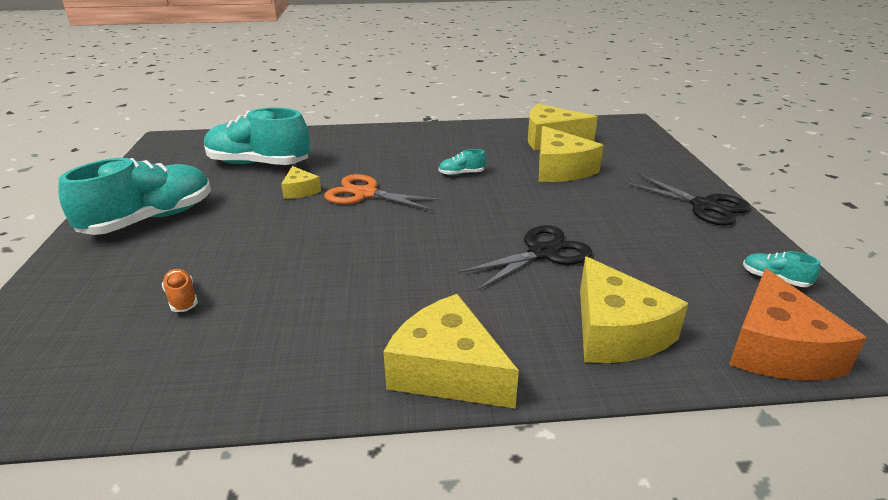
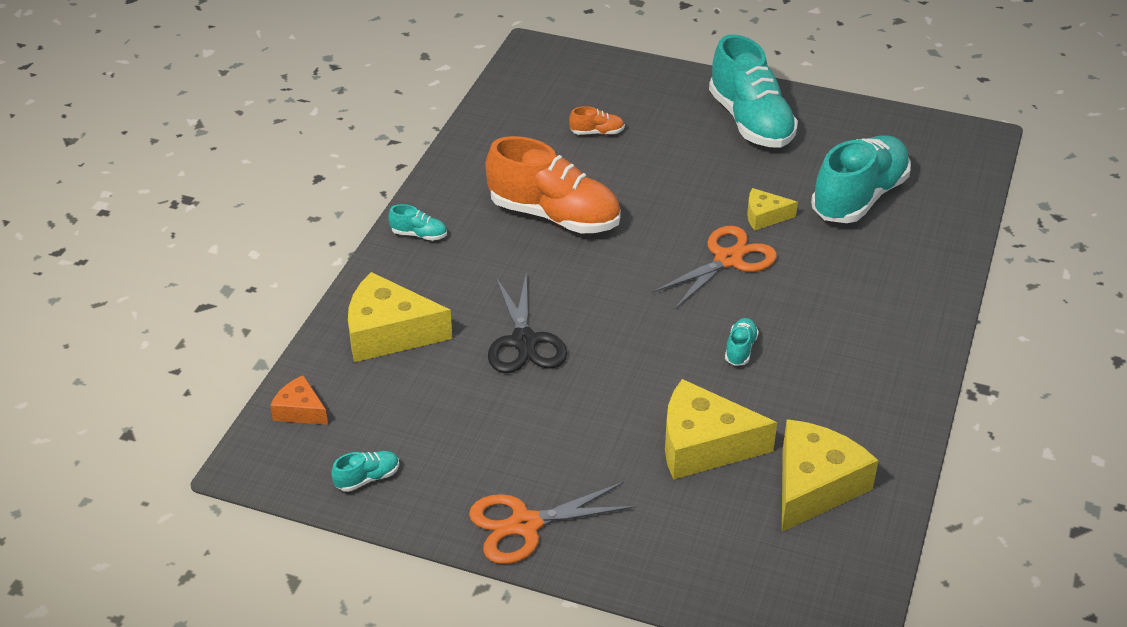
camera: 115 degrees right, 10 degrees up
(354, 285) = (554, 216): none -> orange shoe
(447, 370) = (419, 235): yellow cheese -> turquoise shoe
(704, 206) = (525, 525): black scissors -> orange scissors
(776, 348) = (300, 410): orange cheese -> orange cheese, size x0.53

